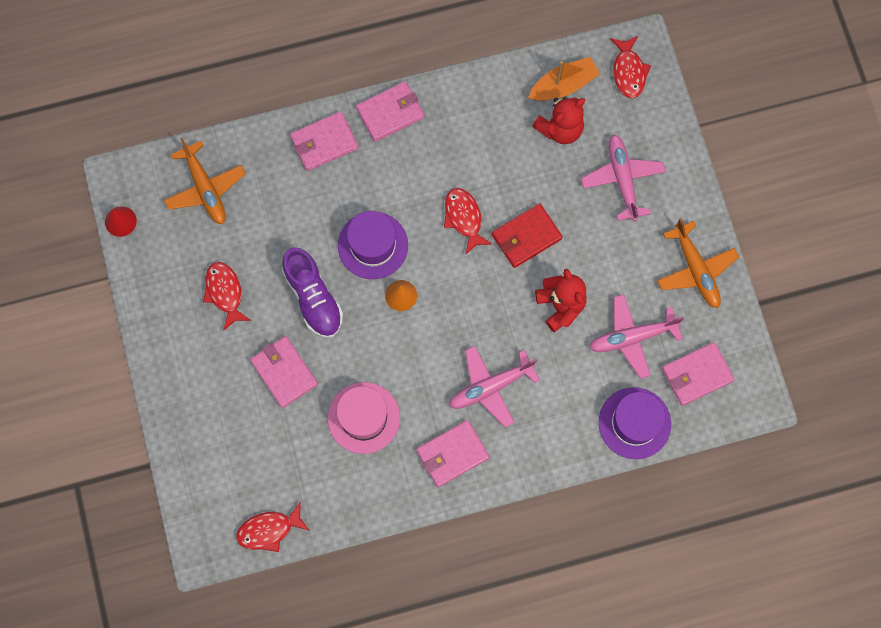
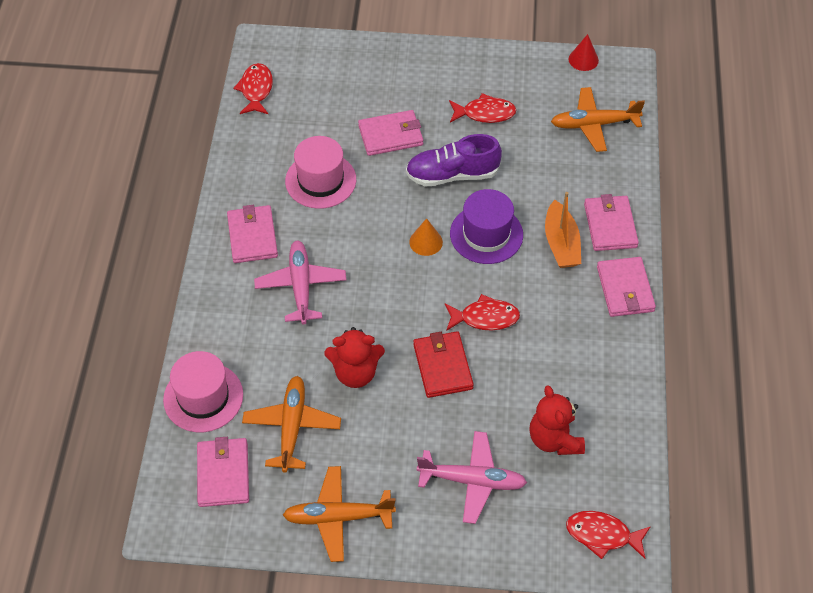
camera: 110 degrees right, 20 degrees down
(563, 85) = (606, 460): orange boat -> orange boat (561, 243)
(632, 337) = (292, 426): pink plane -> orange plane
(634, 423) = (203, 397): purple hat -> pink hat

